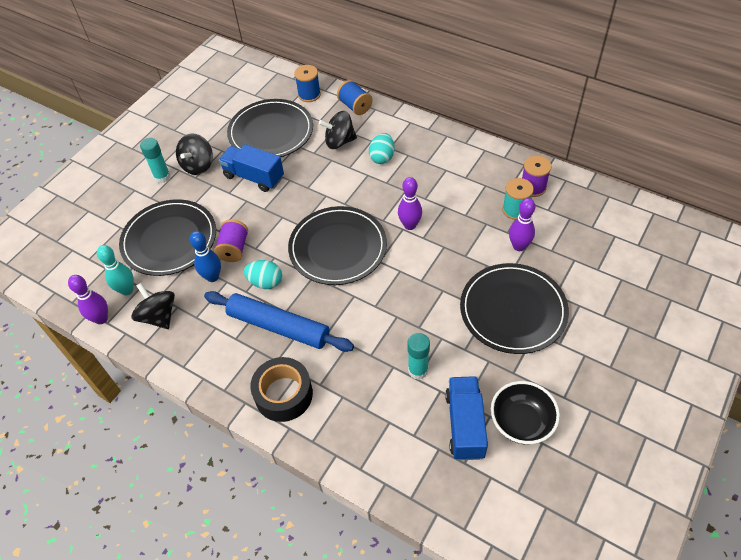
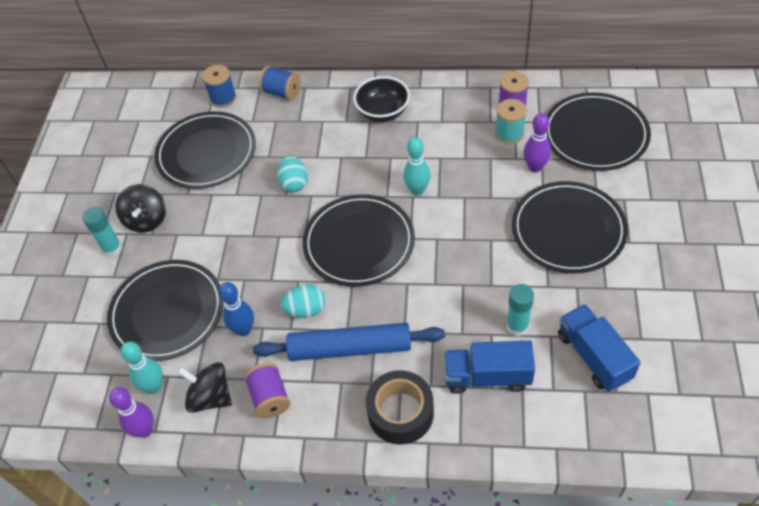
camera: 25 degrees left, 0 degrees up
(234, 249) = (248, 291): purple spool -> purple spool (270, 398)
(254, 177) = (219, 207): blue truck -> blue truck (487, 376)
(339, 142) = (289, 135): black spinning top -> none
(382, 157) = (345, 134): turquoise egg -> turquoise egg (294, 183)
(410, 225) = (417, 190): purple bowling pin -> turquoise bowling pin
(521, 422) = (642, 330): black bowl -> black bowl (383, 112)
(590, 240) = (595, 134): none -> black plate

